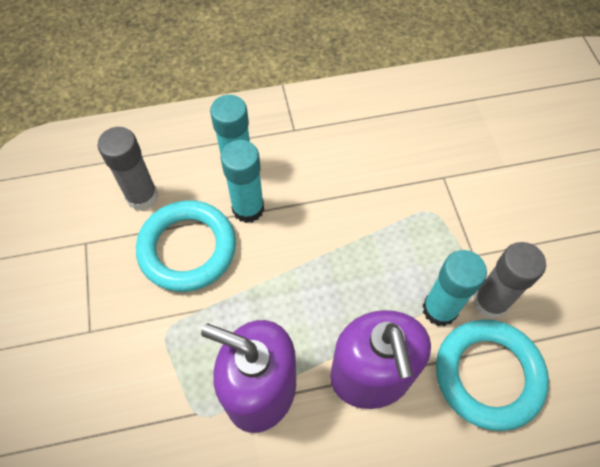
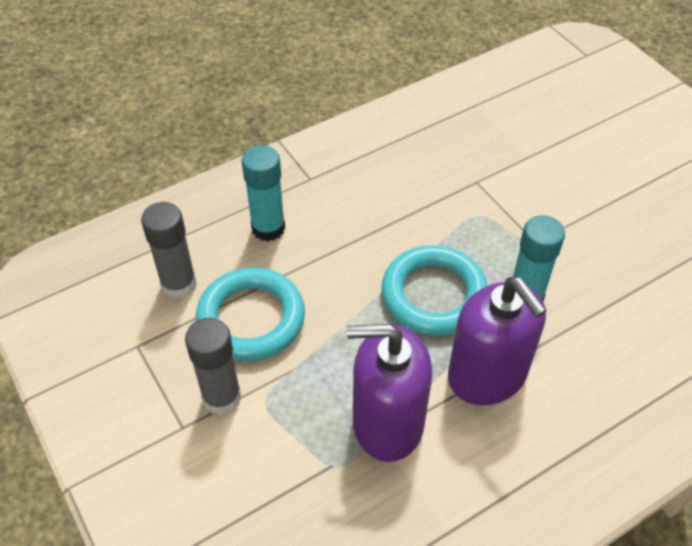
camera: 20 degrees left, 10 degrees down
(248, 209) = (297, 264): turquoise glue stick -> none
(488, 375) = (594, 339): turquoise ring -> turquoise ring (434, 295)
(490, 302) = (568, 277): grey glue stick -> grey glue stick (222, 397)

